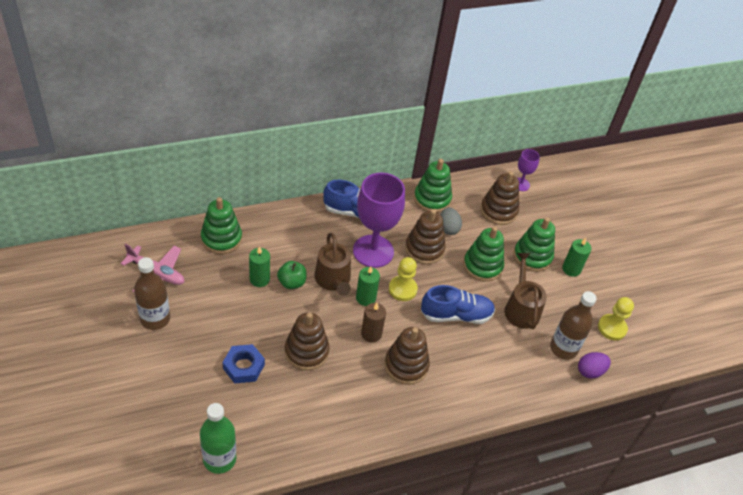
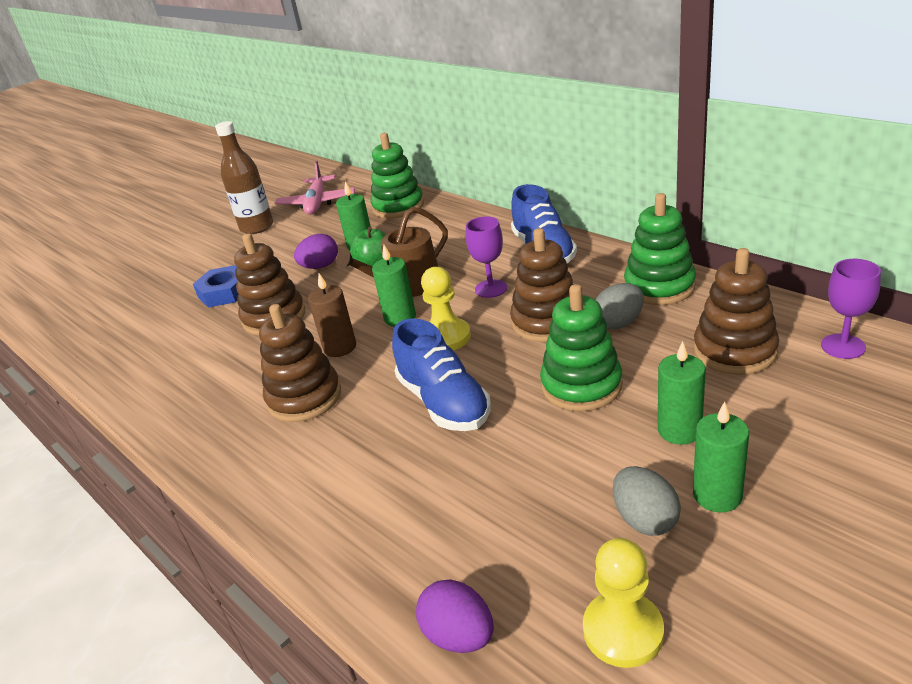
camera: 75 degrees right, 15 degrees down
(219, 459) = (89, 333): green bottle -> none
(263, 307) = (320, 266): none -> purple egg
(373, 251) = (491, 289): purple goblet -> purple goblet, size x0.48
(521, 309) = (532, 467): brown watering can -> none
(532, 256) = (679, 430): green stacking toy -> green candle
(563, 348) = (486, 565): brown bottle -> none
(570, 294) = (645, 519): none -> grey egg

